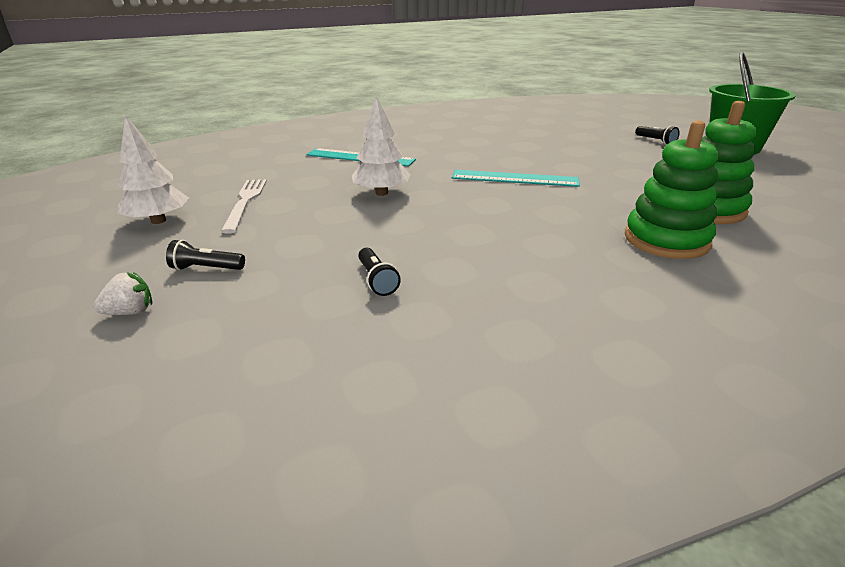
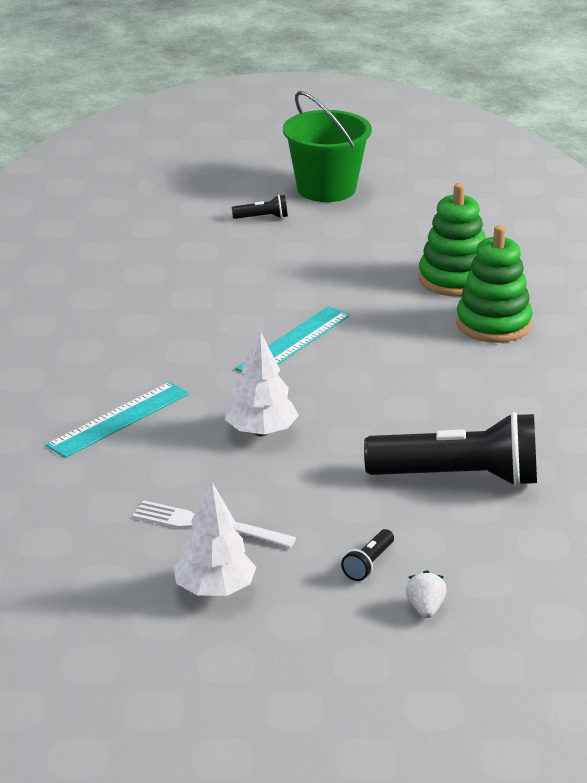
camera: 65 degrees left, 0 degrees up
(377, 280) = (459, 477): black flashlight -> black flashlight, size x2.48

